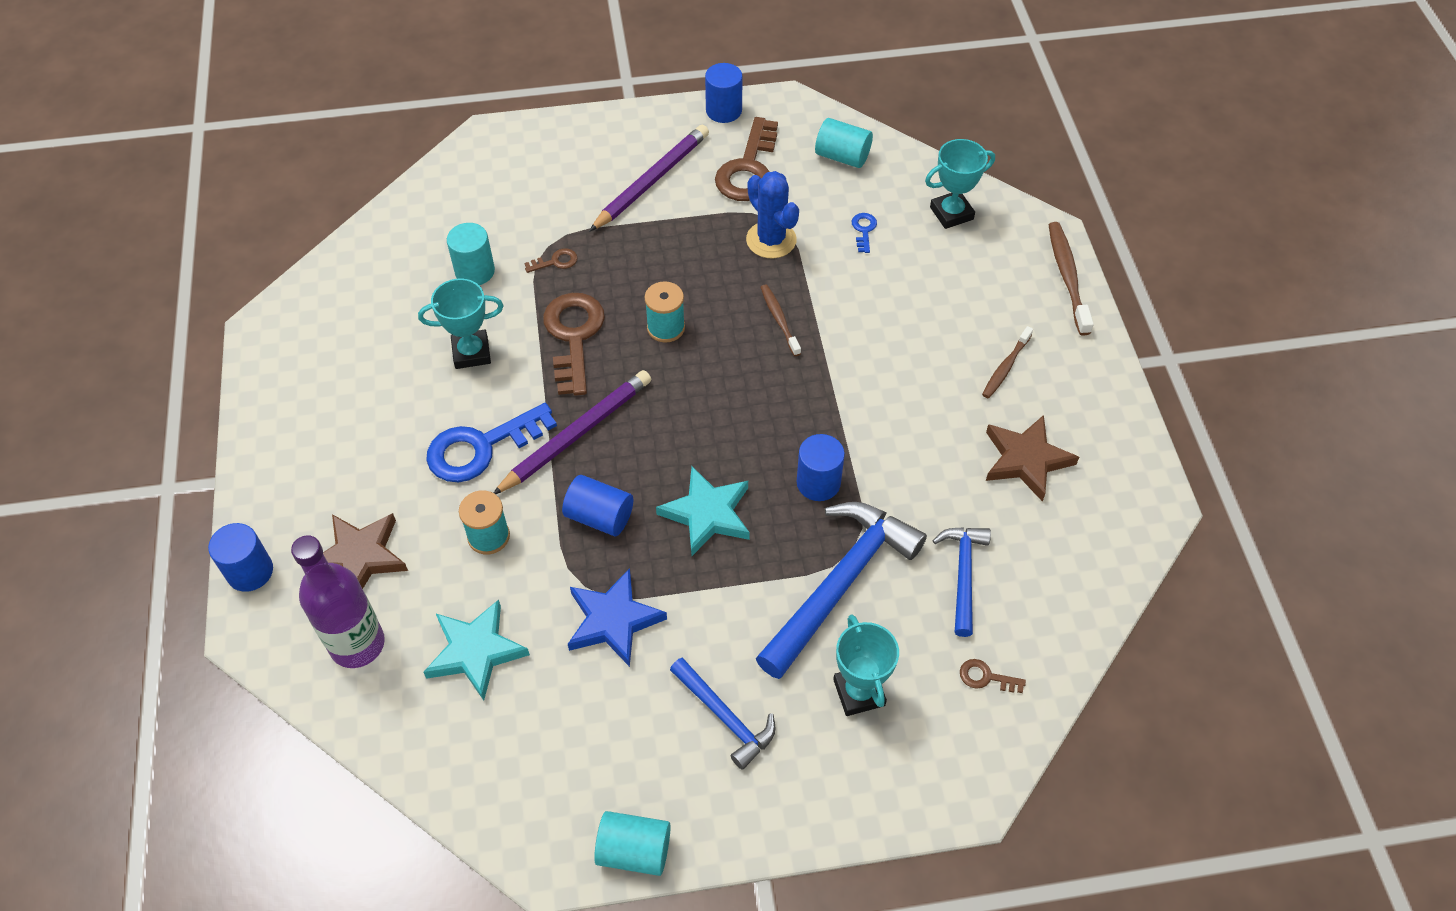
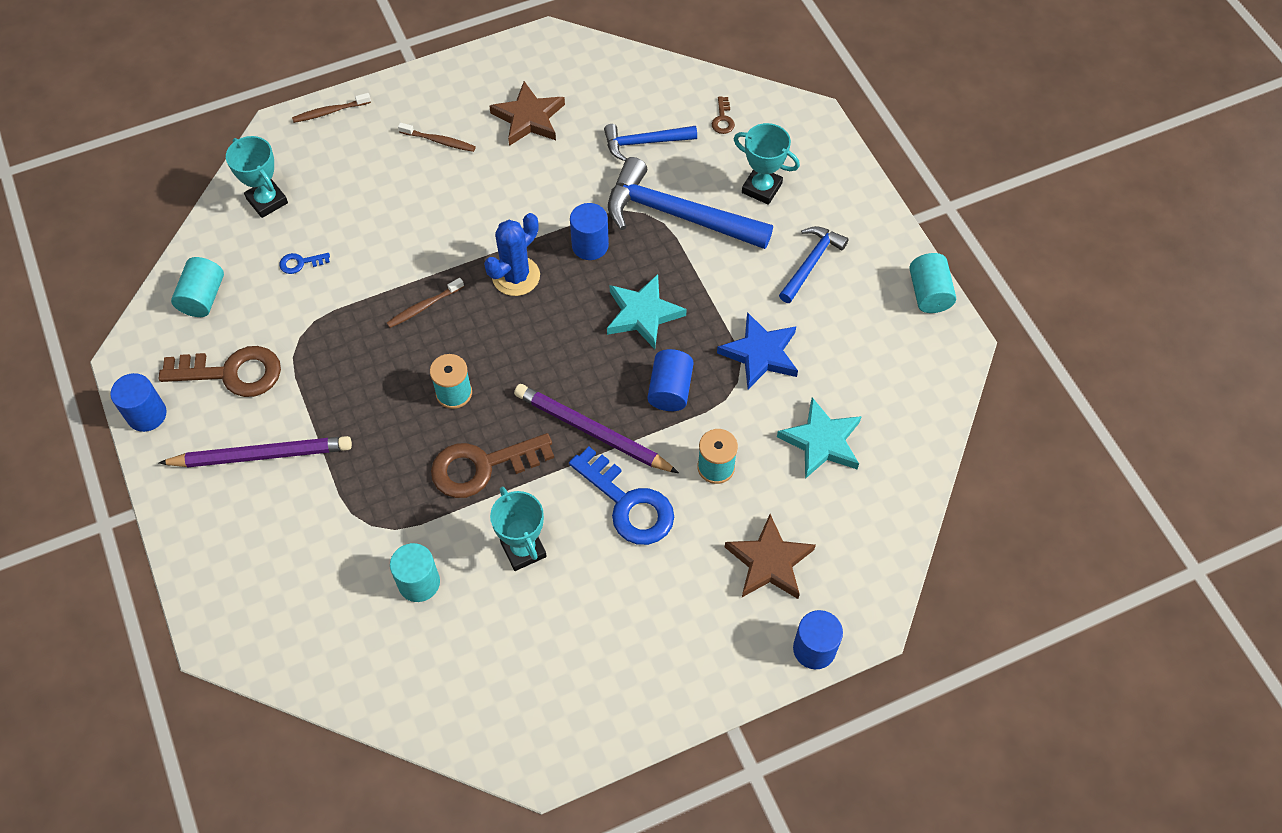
camera: 105 degrees left, 5 degrees up
(357, 644) = (848, 532): purple bottle -> none
(555, 262) = (391, 511): brown key -> none
(652, 180) = (262, 455): purple pencil -> purple pencil turned 150 degrees clockwise
(771, 240) = (326, 333): blue cactus -> blue cactus (516, 276)
(859, 692) = (761, 188): turquoise trophy -> turquoise trophy turned 60 degrees clockwise
(1067, 277) = (330, 112): brown toothbrush -> brown toothbrush, size x0.64

